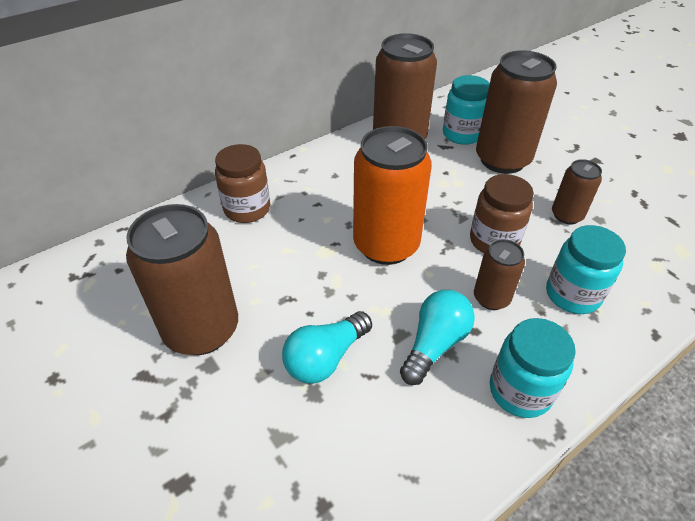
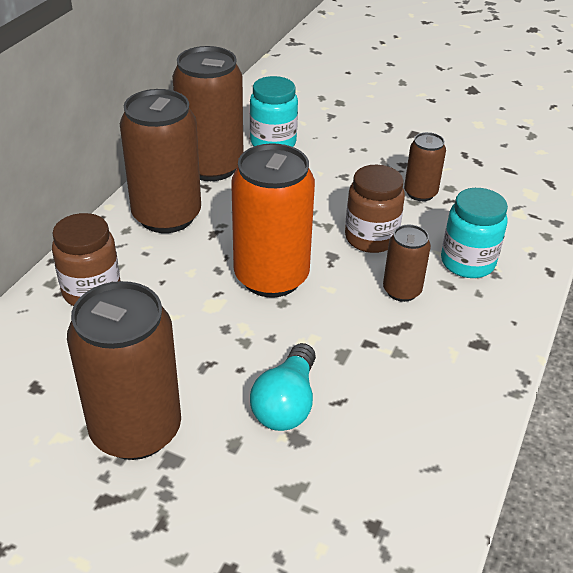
camera: 30 degrees left, 5 degrees down
(435, 344) = (379, 350): turquoise light bulb -> none
(502, 160) = (329, 157): brown can -> brown can (167, 216)
(520, 391) = (474, 359): turquoise jar -> none

